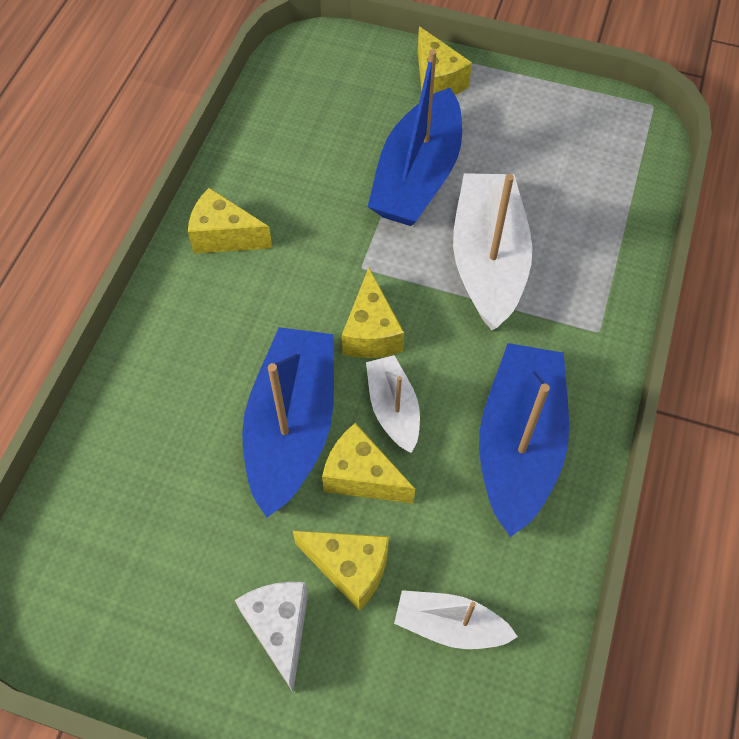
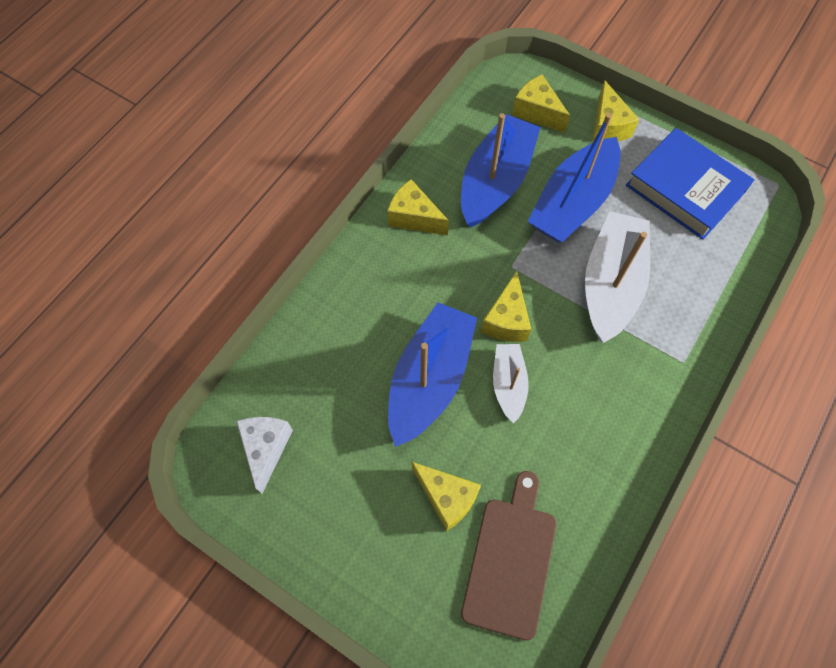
camera: 15 degrees right, 5 degrees up
(279, 629) = (385, 528): white cheese -> white cheese (266, 448)
(362, 476) = (472, 430): yellow cheese -> yellow cheese (537, 112)
(450, 625) = (510, 560): white boat -> brown cutting board
(519, 445) = (597, 436): blue boat -> blue boat (495, 181)
(547, 132) = (685, 188): none -> blue book

